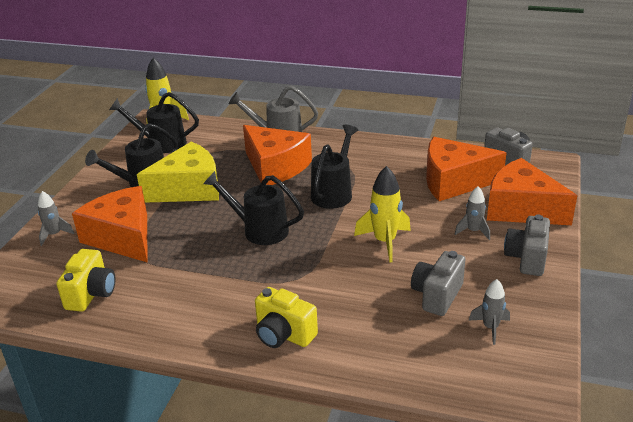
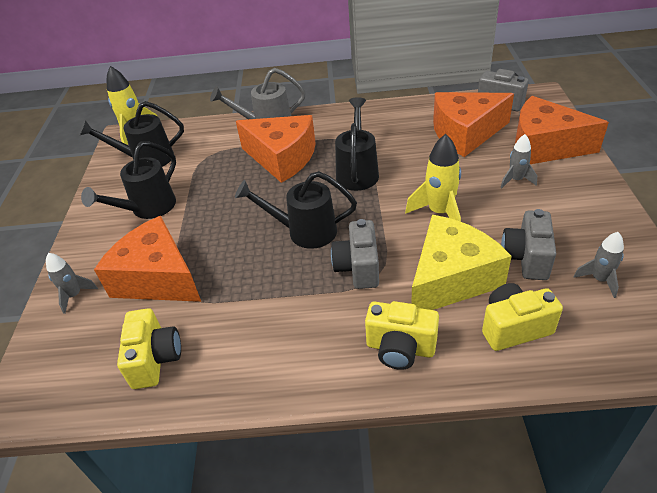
camera: 15 degrees left, 10 degrees up
(189, 189) = (203, 203): yellow cheese -> yellow cheese (451, 278)
(388, 344) = (514, 328): none -> yellow camera
(527, 258) = (583, 196): grey camera -> grey camera (358, 268)

